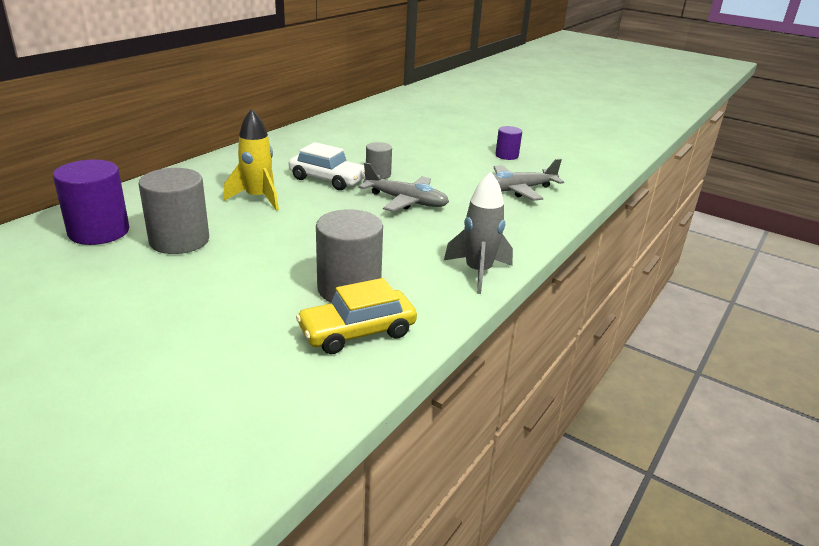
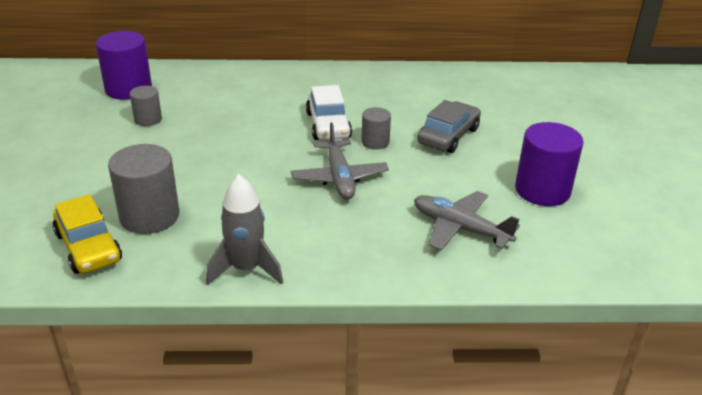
camera: 55 degrees right, 5 degrees up
(179, 240) = (148, 119): grey cylinder -> grey cylinder, size x0.56
(258, 198) = (251, 114): yellow rocket -> none
(357, 332) = (89, 247): yellow car -> yellow car turned 150 degrees counterclockwise
(407, 153) = (448, 136): none -> grey car
(506, 155) = (542, 190): purple cylinder -> purple cylinder, size x1.80

